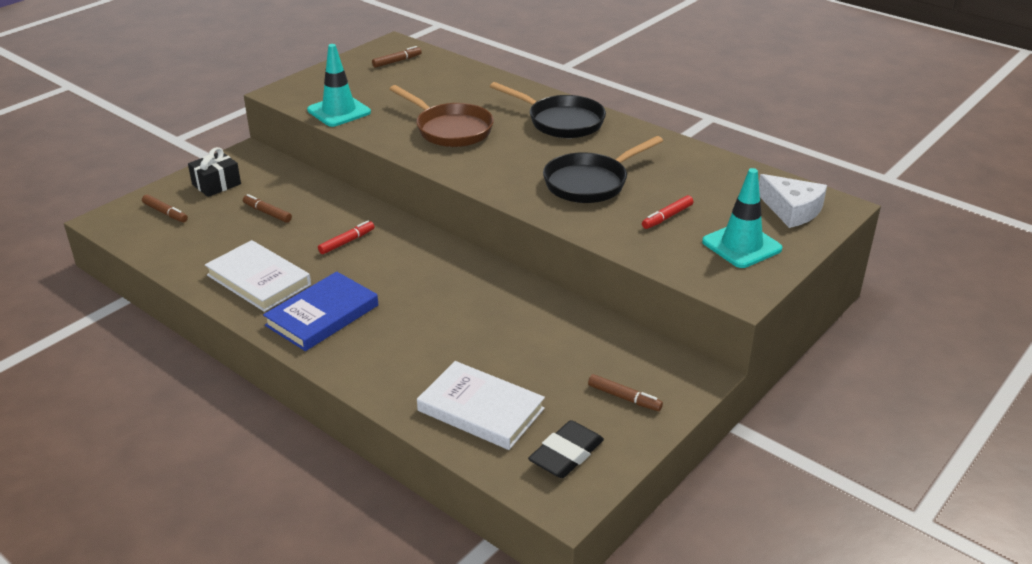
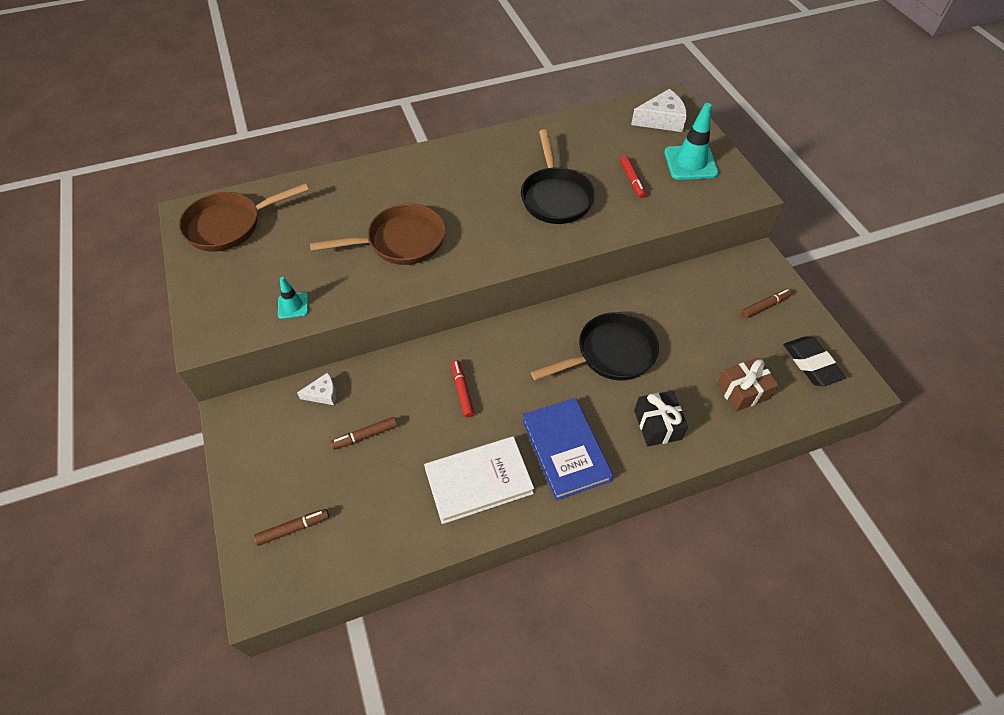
camera: 60 degrees left, 20 degrees up
(216, 184) = (273, 463): black gift -> black gift (657, 425)
(294, 181) = (323, 394): none -> white cheese
(339, 111) = (293, 305): turquoise traffic cone -> turquoise traffic cone, size x0.53
(397, 61) = (230, 225): brown marker -> brown pan
(480, 409) = (742, 391): white book -> brown gift
(561, 121) = (446, 171): black pan -> black pan (610, 354)

